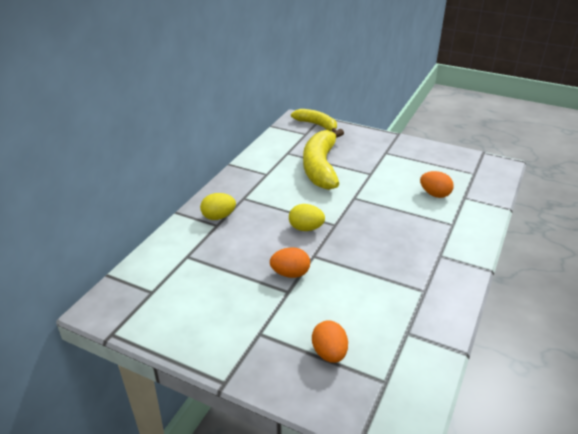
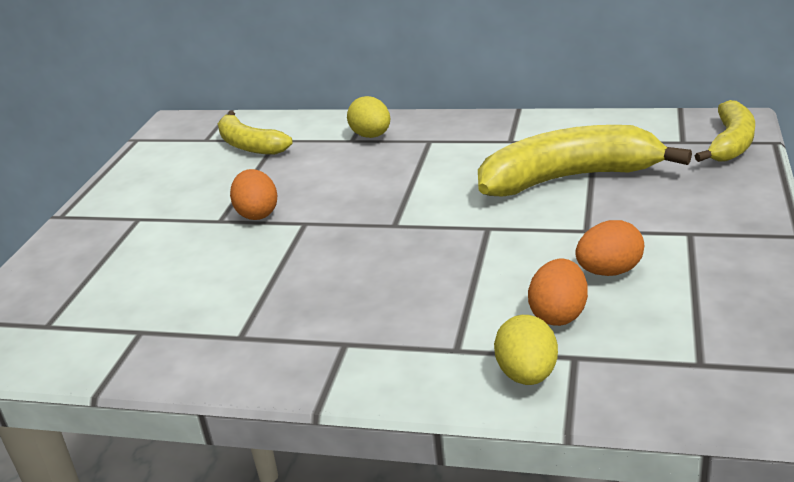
camera: 80 degrees right, 5 degrees down
(184, 269) = (249, 145): none -> yellow banana
(306, 228) = (372, 203): yellow egg -> yellow egg (527, 375)
(329, 353) = (101, 273): orange egg -> orange egg (609, 271)

